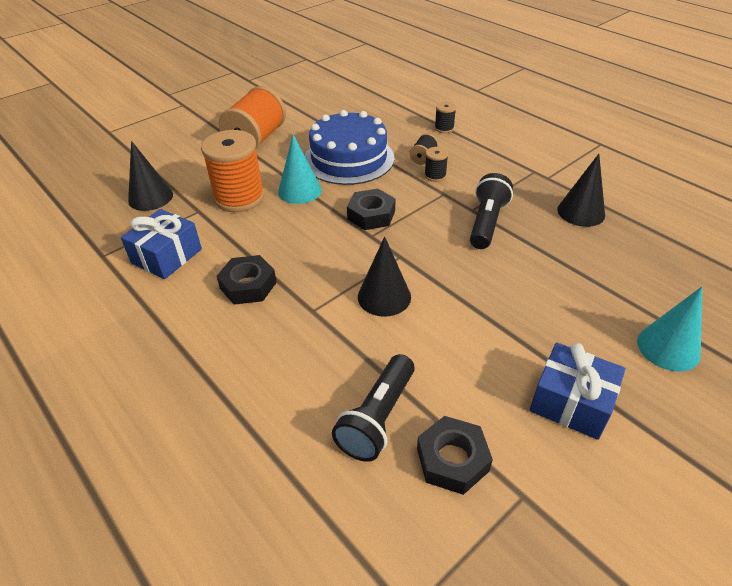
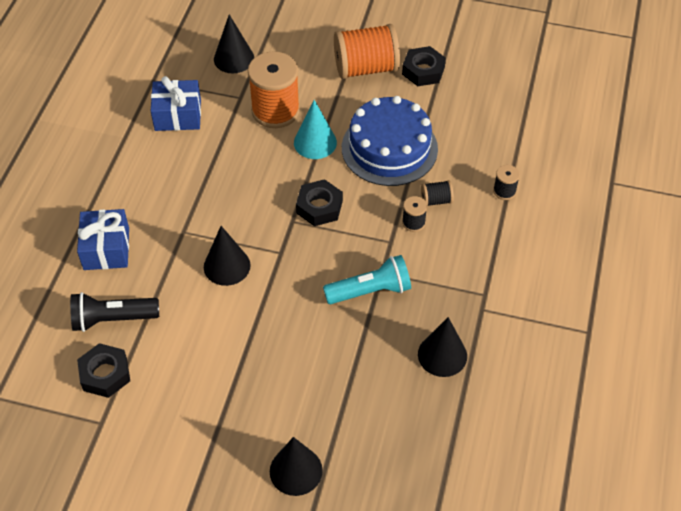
camera: 55 degrees right, 10 degrees up
(248, 285) = (182, 180): black nut -> black nut (423, 71)
(486, 223) = (370, 291): black flashlight -> turquoise flashlight
(571, 402) = (195, 423): blue gift -> blue gift (106, 249)
(668, 347) = (296, 470): turquoise cone -> black cone

